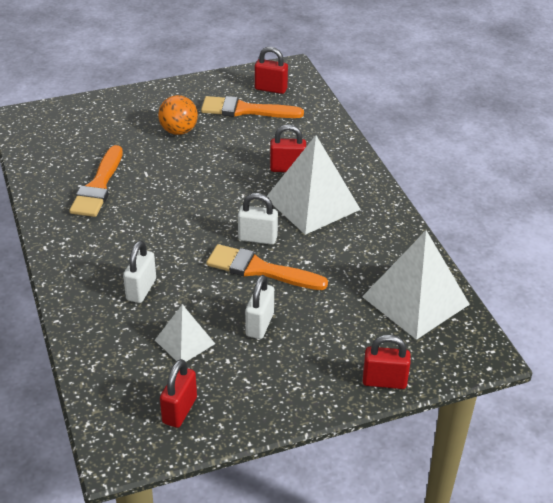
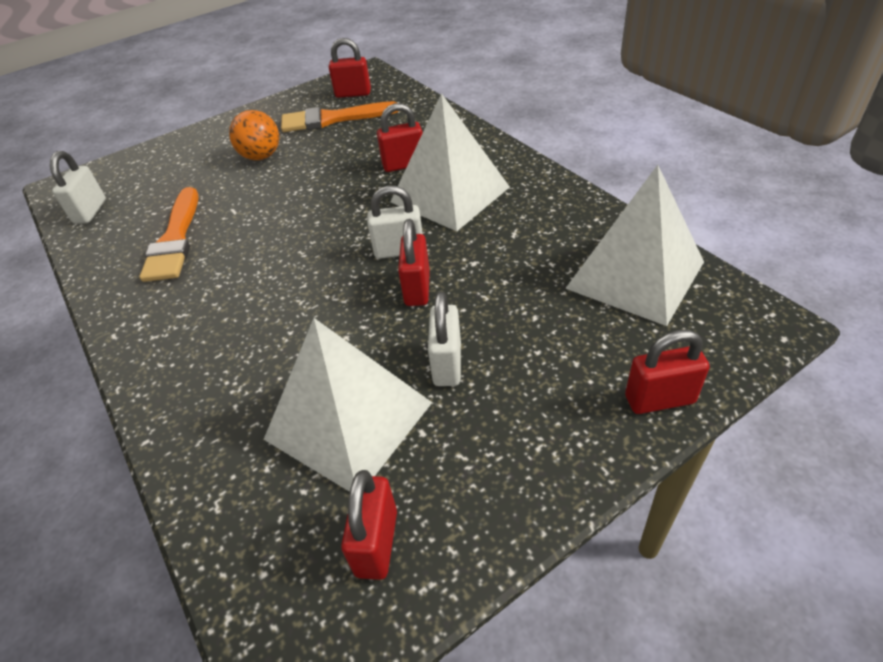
camera: 10 degrees left, 5 degrees up
(141, 289) = (263, 359): white padlock -> white padlock (90, 211)
(185, 342) = (349, 421): white pyramid -> white pyramid, size x1.83
(260, 269) = (417, 288): orange brush -> red padlock

